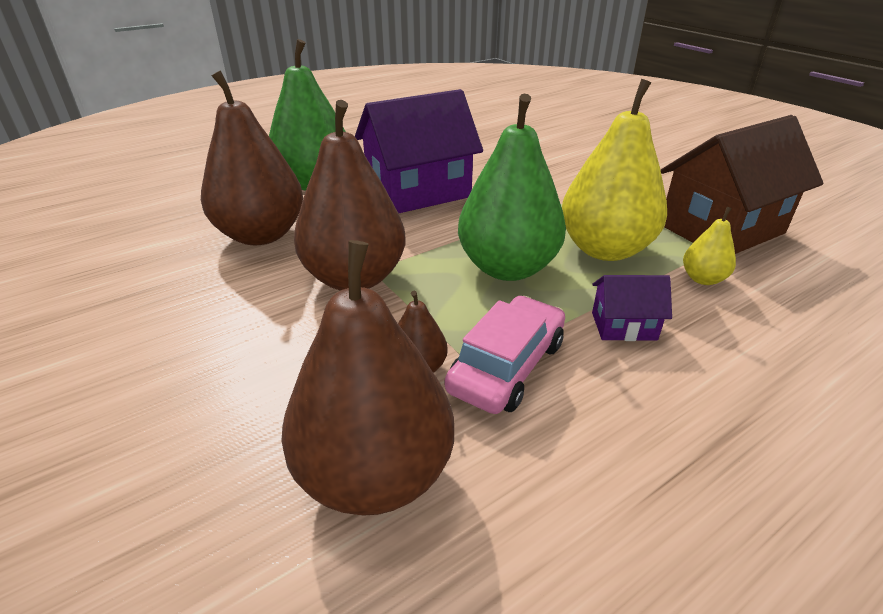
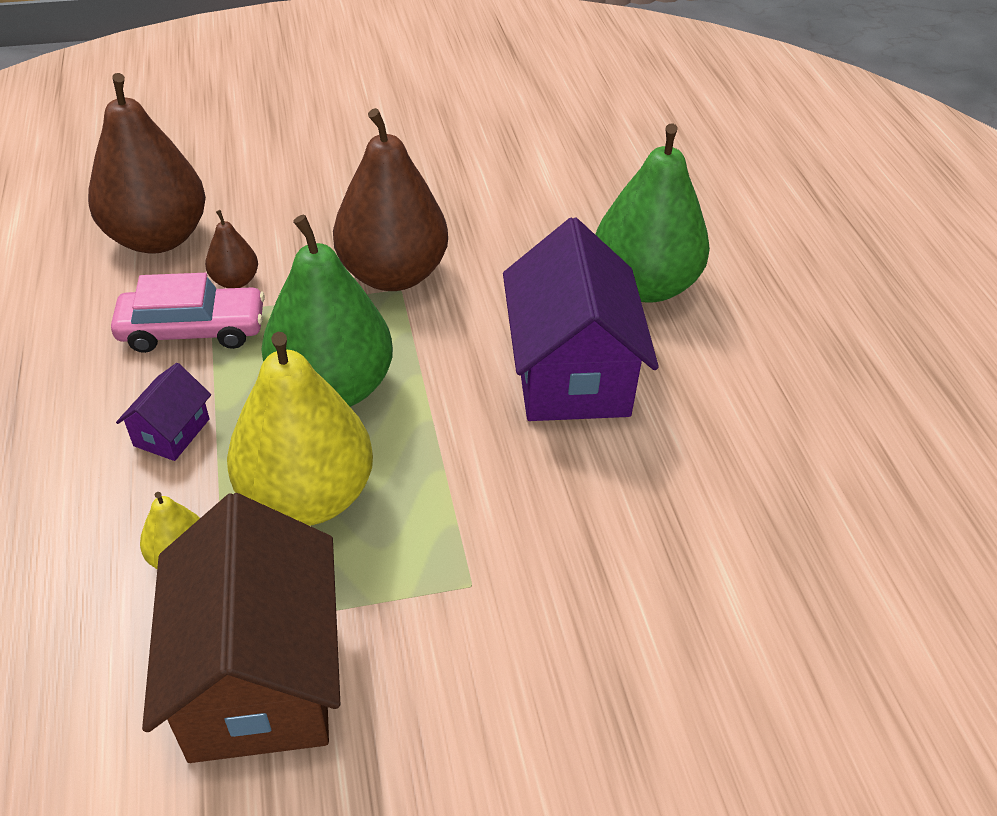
camera: 110 degrees right, 10 degrees up
(261, 235) = (523, 229): brown pear -> none
(507, 366) = (193, 330): pink car -> pink car turned 60 degrees counterclockwise

